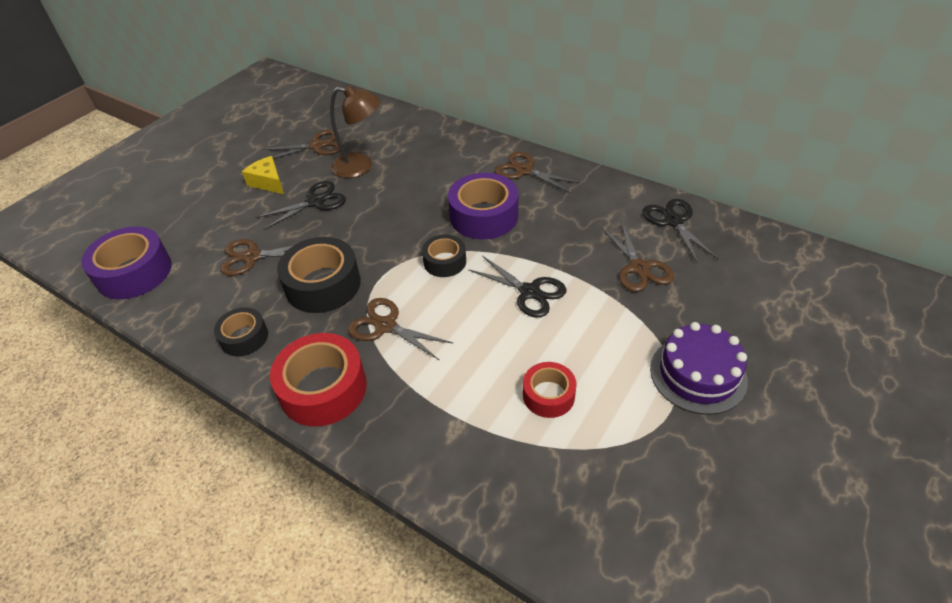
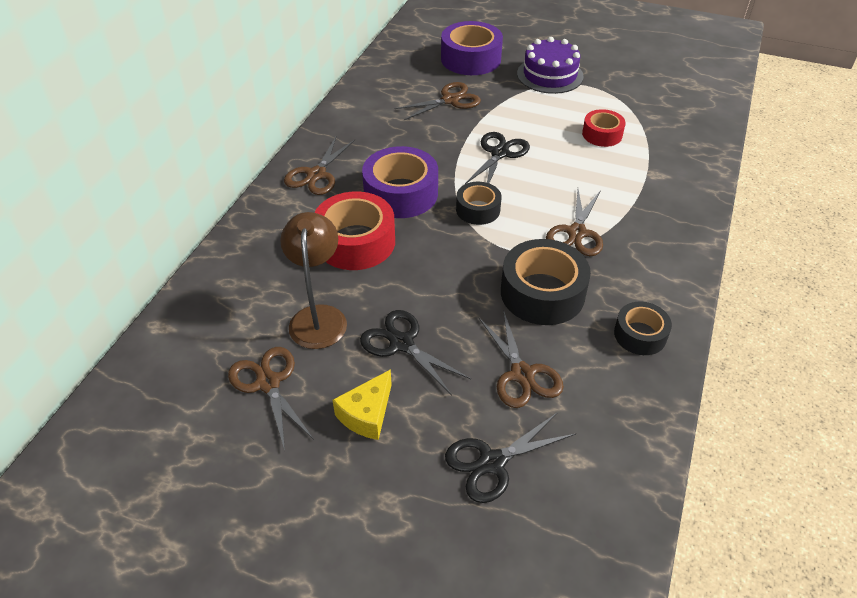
camera: 105 degrees left, 0 degrees up
(134, 272) = (596, 503): purple tape -> purple tape (471, 59)
(323, 388) = (664, 256): red tape -> red tape (355, 242)
(673, 221) = (385, 85): black scissors -> black scissors (492, 462)

